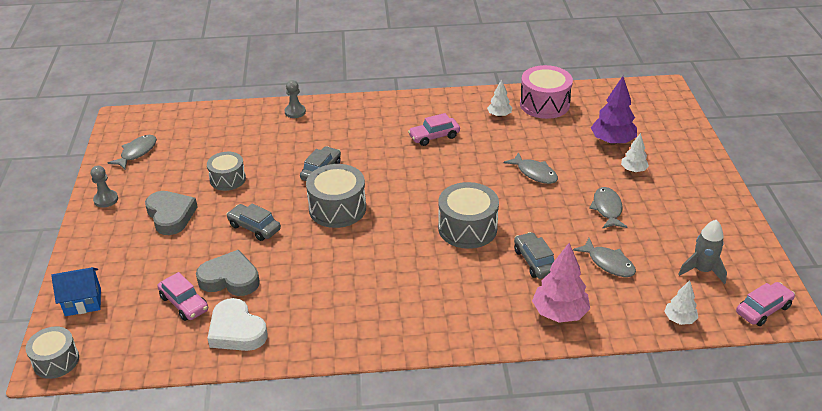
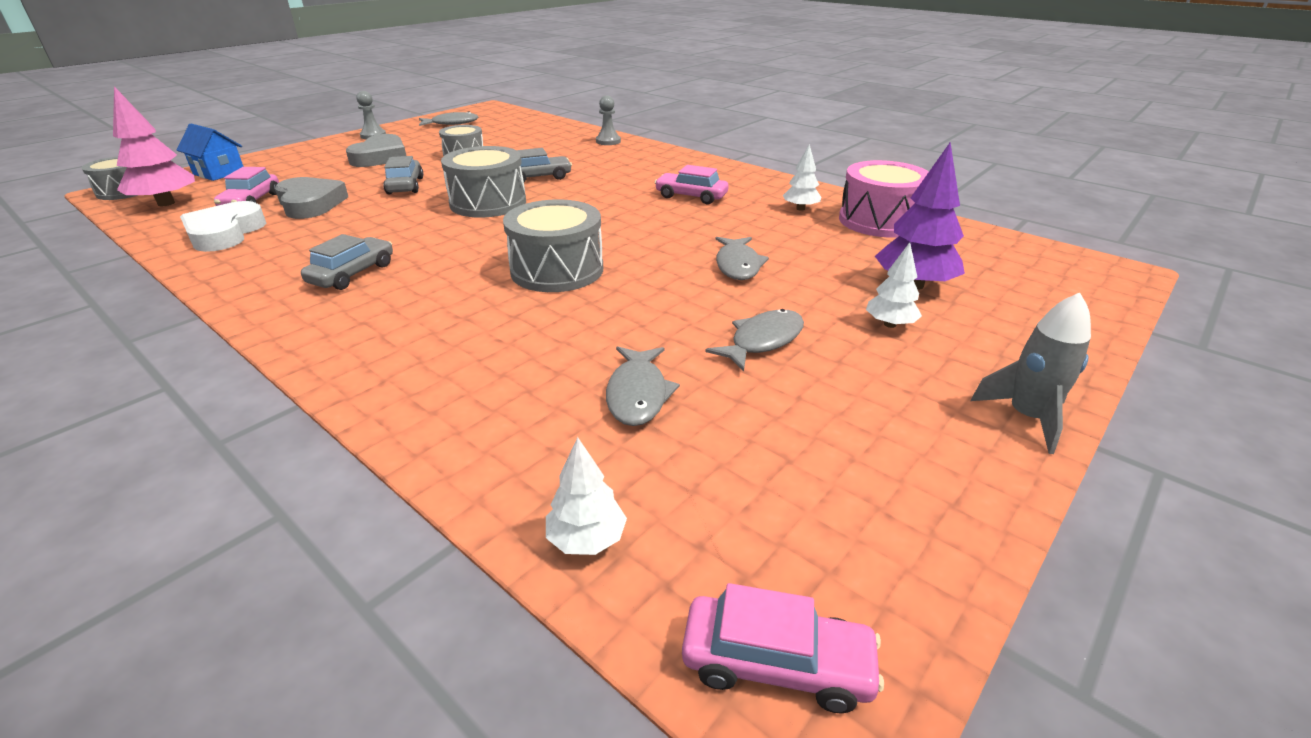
camera: 45 degrees right, 5 degrees down
(535, 261) = (554, 335): grey car -> grey car (352, 274)
(559, 313) = (457, 402): pink tree -> pink tree (166, 203)
(702, 270) = (768, 503): grey rocket -> grey rocket (1027, 417)

